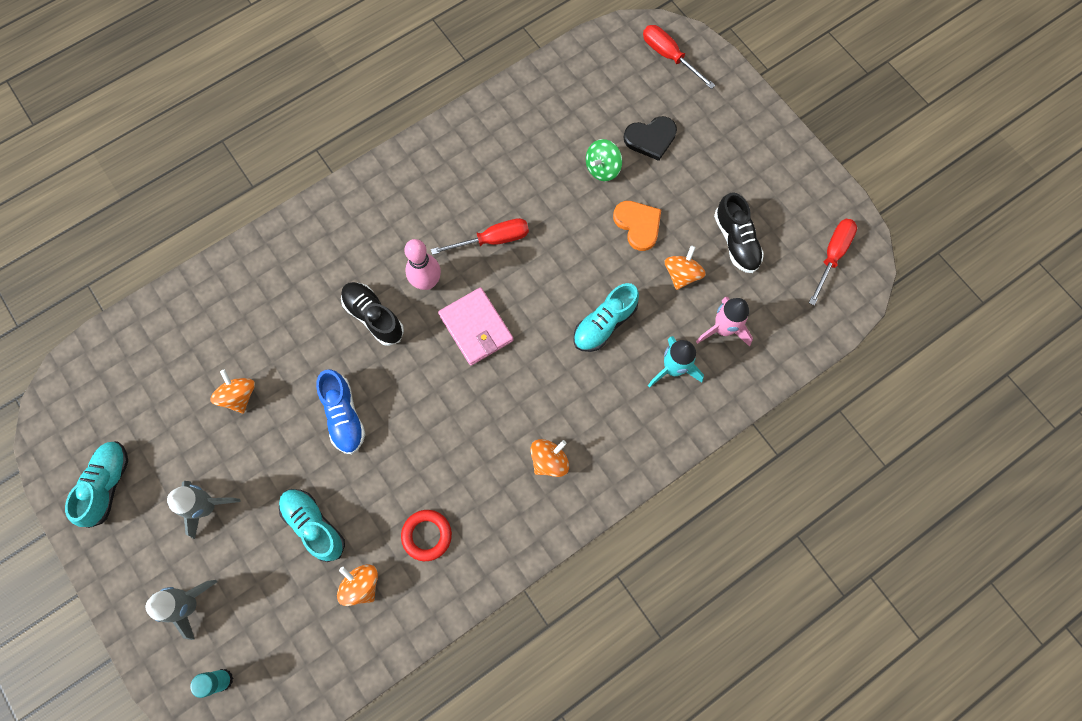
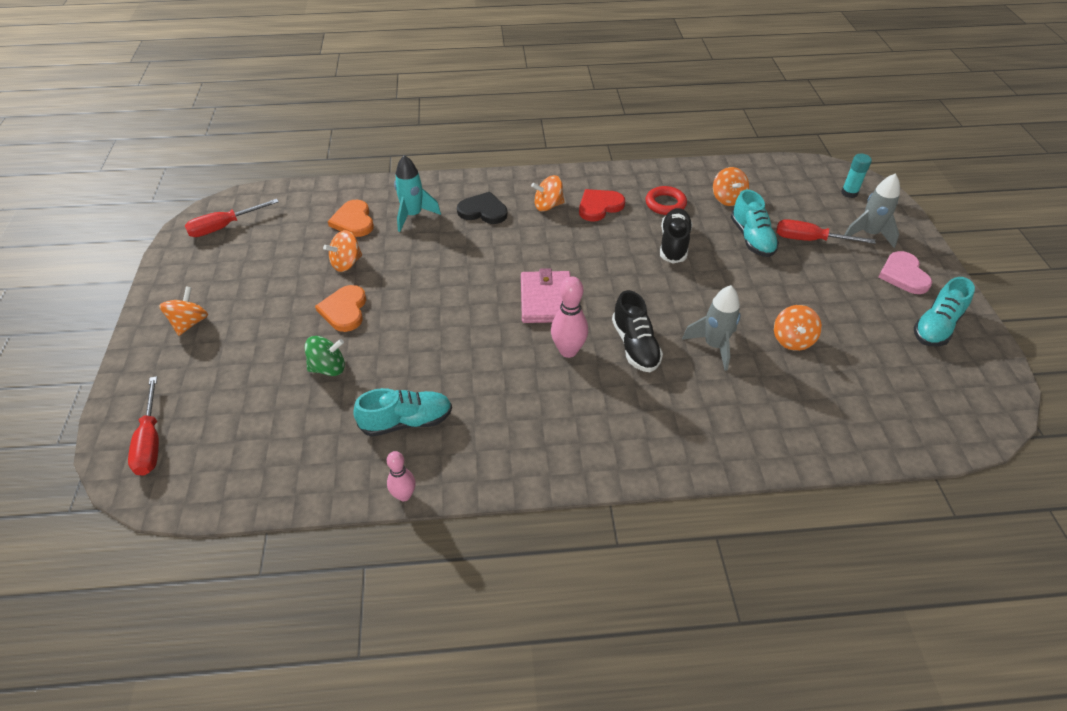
camera: 150 degrees left, 25 degrees down
(145, 550) = (903, 275): none -> pink heart
(207, 506) = (841, 280): grey rocket -> grey rocket (714, 346)
(344, 416) = (698, 289): blue shoe -> none
(471, 108) = (404, 495): none -> pink bowling pin
(492, 240) = (482, 356): red screwdriver -> red screwdriver (810, 240)
(495, 490) = (599, 206): none -> red heart
(604, 324) = (438, 259): turquoise shoe -> turquoise shoe (407, 421)
(650, 138) = (258, 372): black heart -> black heart (483, 211)
(723, 329) = (353, 221): pink rocket -> orange heart
(736, 241) = (280, 265): black shoe -> black shoe (674, 244)
(746, 149) = (190, 323): none -> orange spinning top

